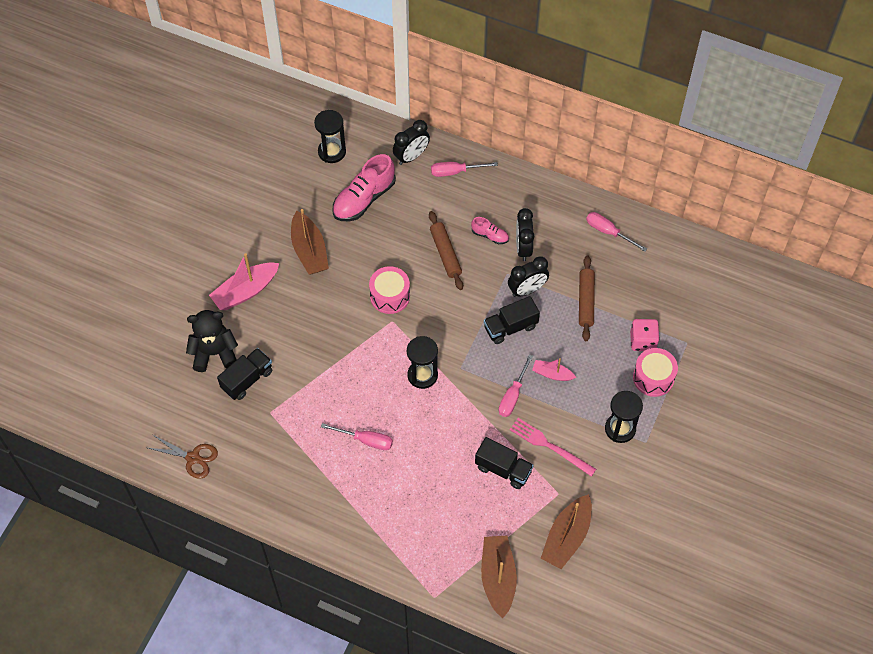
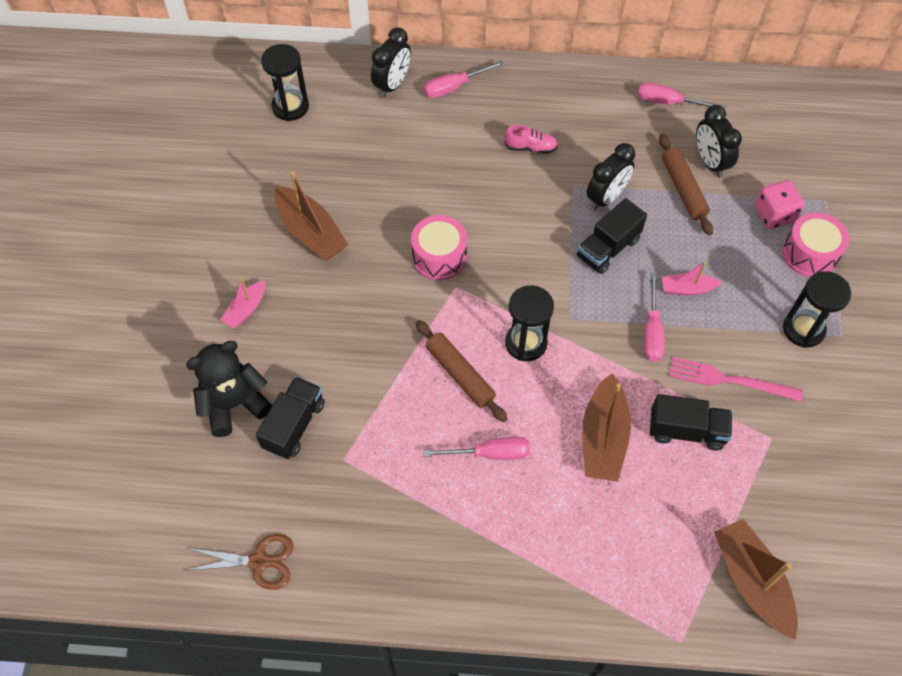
camera: 20 degrees left, 0 degrees up
(245, 291) = (246, 309): pink boat -> pink boat, size x0.56
(364, 199) = (355, 150): pink shoe -> none
(445, 253) = (486, 184): brown rolling pin -> brown rolling pin (460, 374)
(523, 248) = (577, 150): black clock -> black clock (710, 162)
(567, 537) = (811, 492): brown boat -> brown boat (603, 438)

